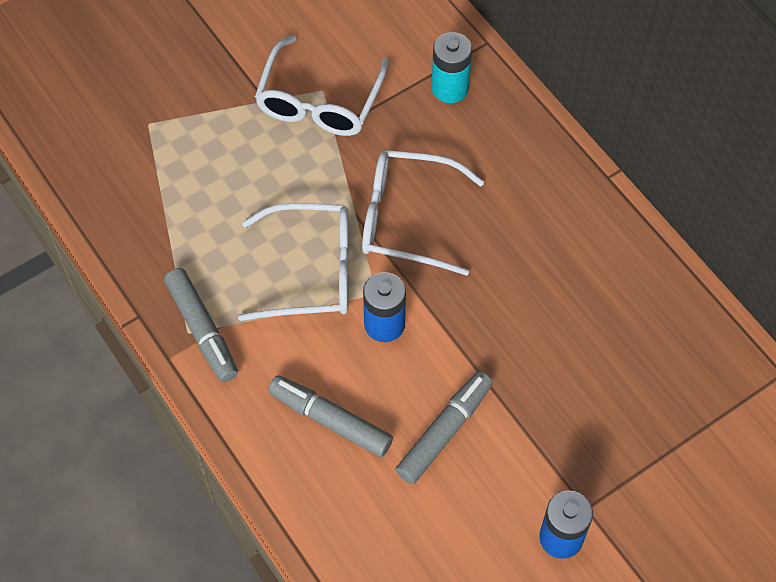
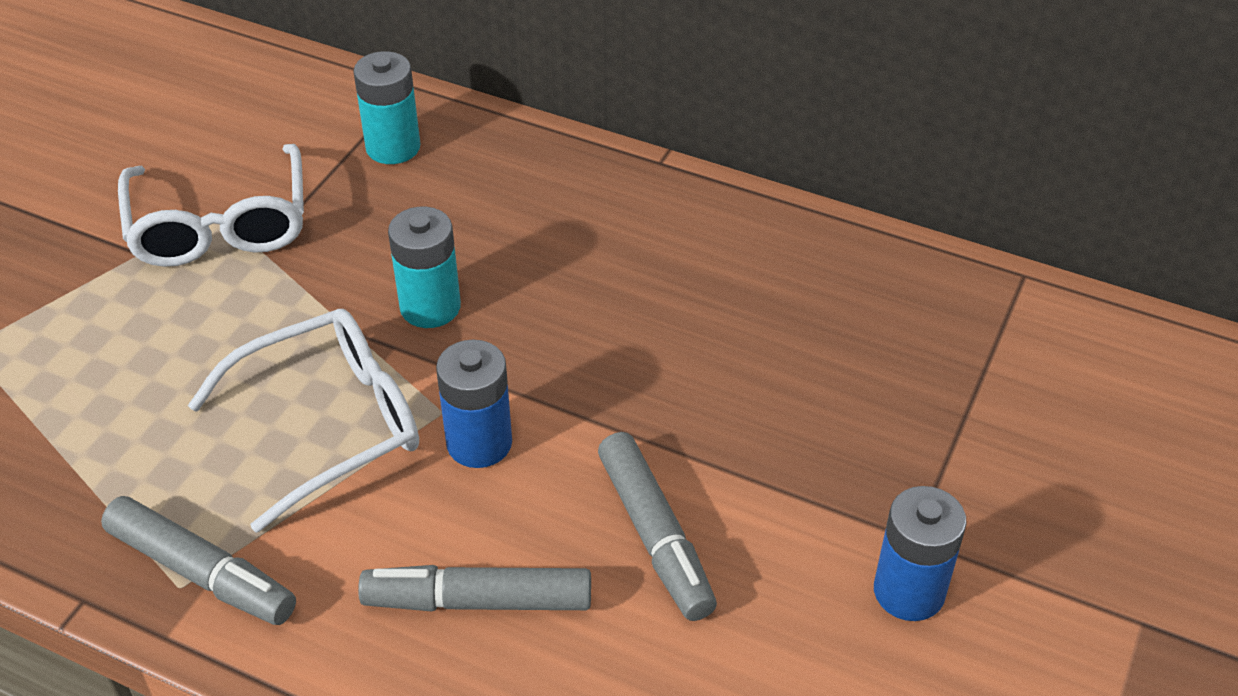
camera: 30 degrees left, 15 degrees down
(407, 219) = (430, 307): white glasses -> turquoise battery
(445, 431) = (655, 536): grey marker -> grey marker turned 150 degrees clockwise

